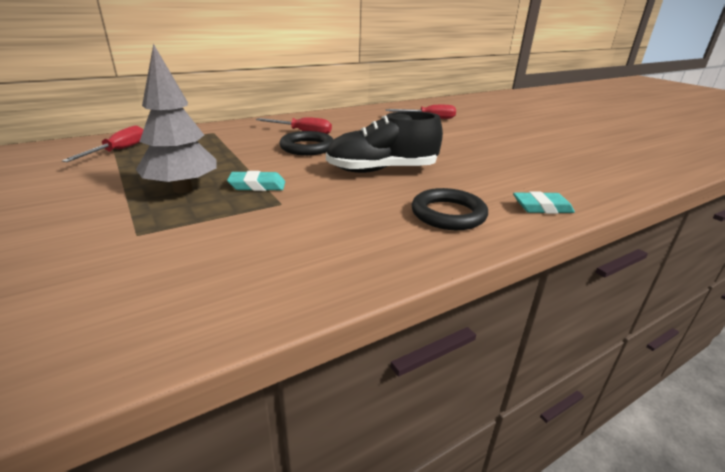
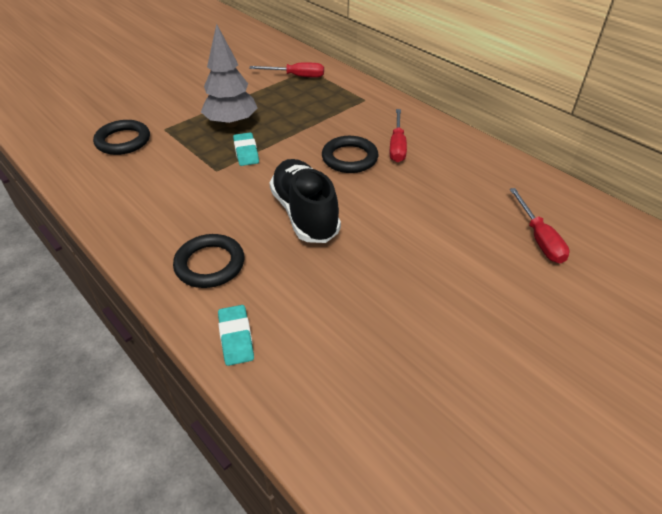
camera: 80 degrees right, 15 degrees up
(131, 271) = (123, 141): none -> black ring

